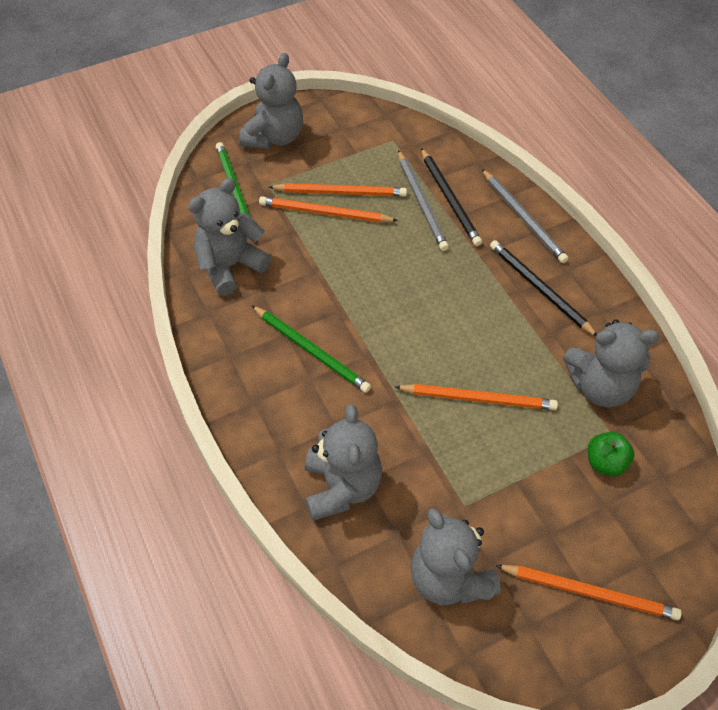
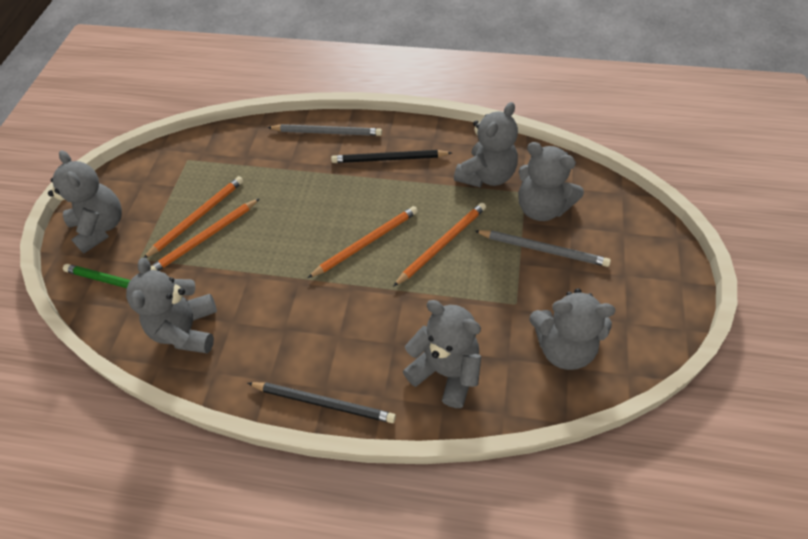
camera: 50 degrees left, 0 degrees up
(311, 351) = (315, 321): green pencil -> none
(421, 203) = (258, 177): grey pencil -> grey pencil (543, 249)
(450, 199) = (272, 160): black pencil -> black pencil (324, 403)
(589, 593) = (625, 274): orange pencil -> orange pencil (366, 243)
(605, 463) = (542, 208): green apple -> grey teddy bear

